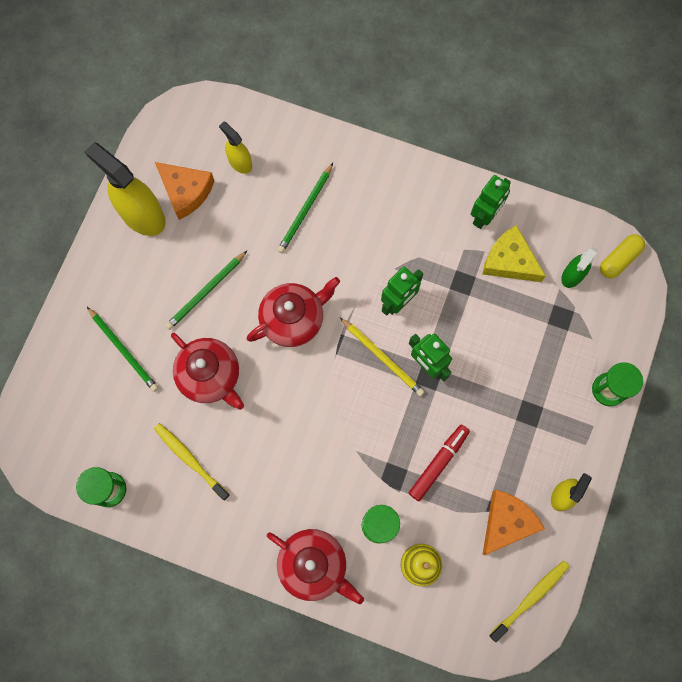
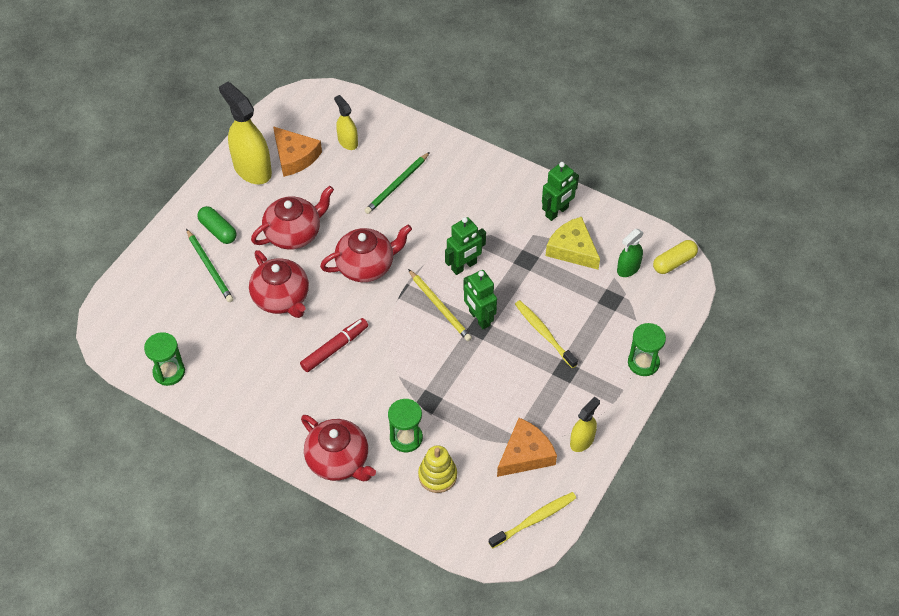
camera: 10 degrees right, 20 degrees down
(122, 301) = (218, 230): none -> green capsule
(190, 459) = (247, 360): yellow toothbrush -> yellow toothbrush (544, 333)
(206, 291) = (294, 233): green pencil -> red teapot
(438, 463) = (472, 397): red marker -> red marker (335, 348)

